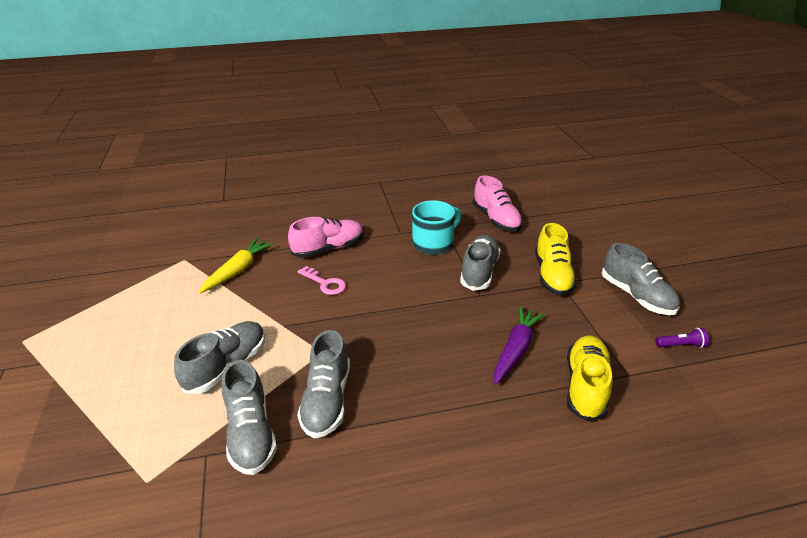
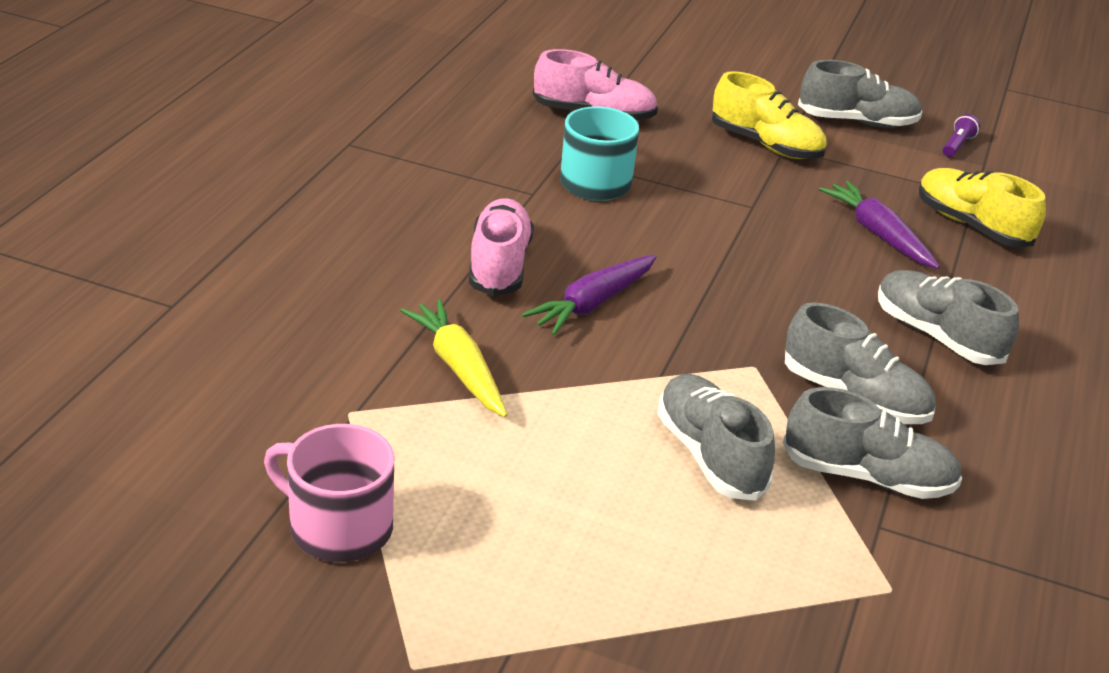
camera: 60 degrees left, 0 degrees up
(105, 288) = (338, 527): none -> pink mug
(325, 283) = (592, 304): pink key -> purple carrot
(479, 272) = (702, 183): grey shoe -> grey shoe (937, 336)

